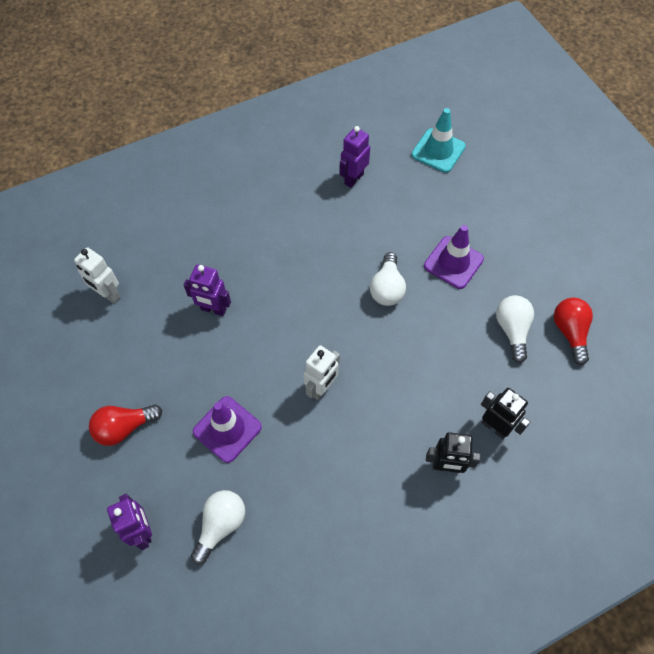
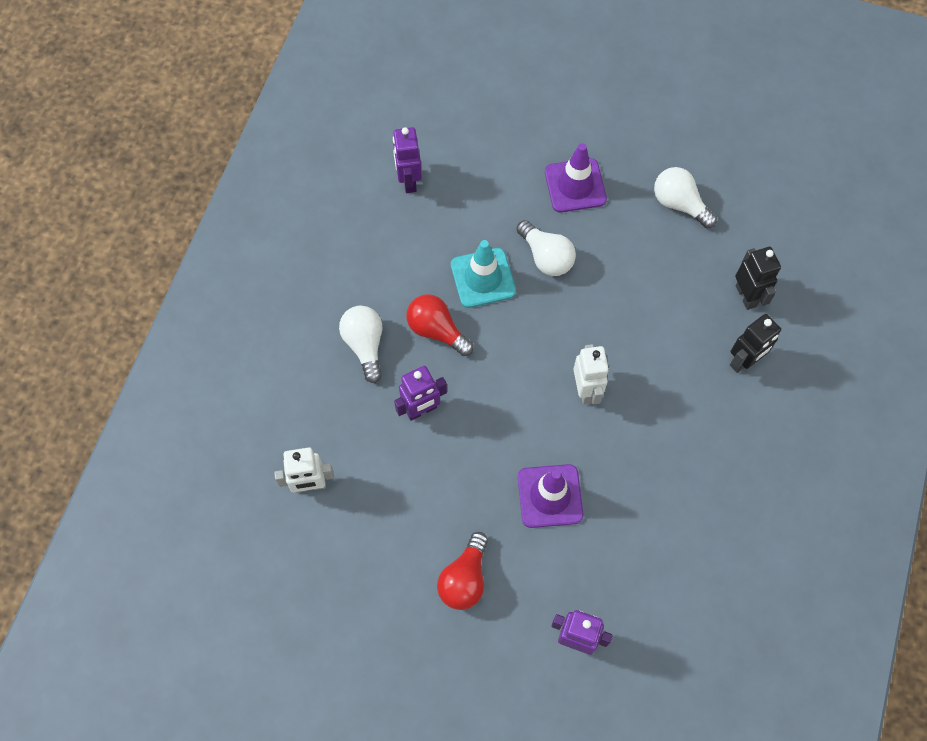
camera: 45 degrees left, 5 degrees up
(221, 525) = (630, 572): white light bulb -> white light bulb (365, 345)
(438, 151) = (454, 91): turquoise traffic cone -> turquoise traffic cone (483, 278)
(495, 427) = (746, 296): black robot -> black robot turned 75 degrees clockwise
(569, 332) = (722, 166): red light bulb -> red light bulb (436, 330)

